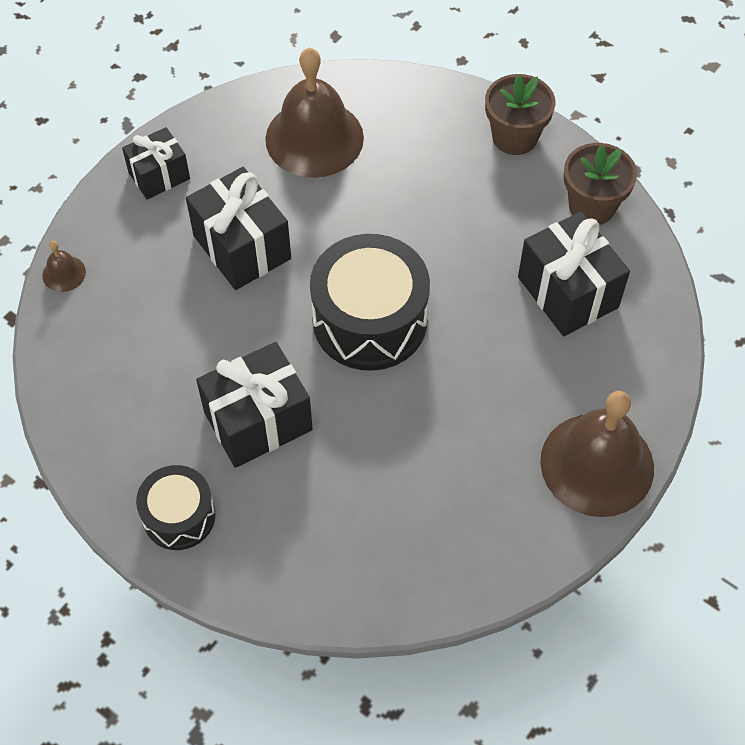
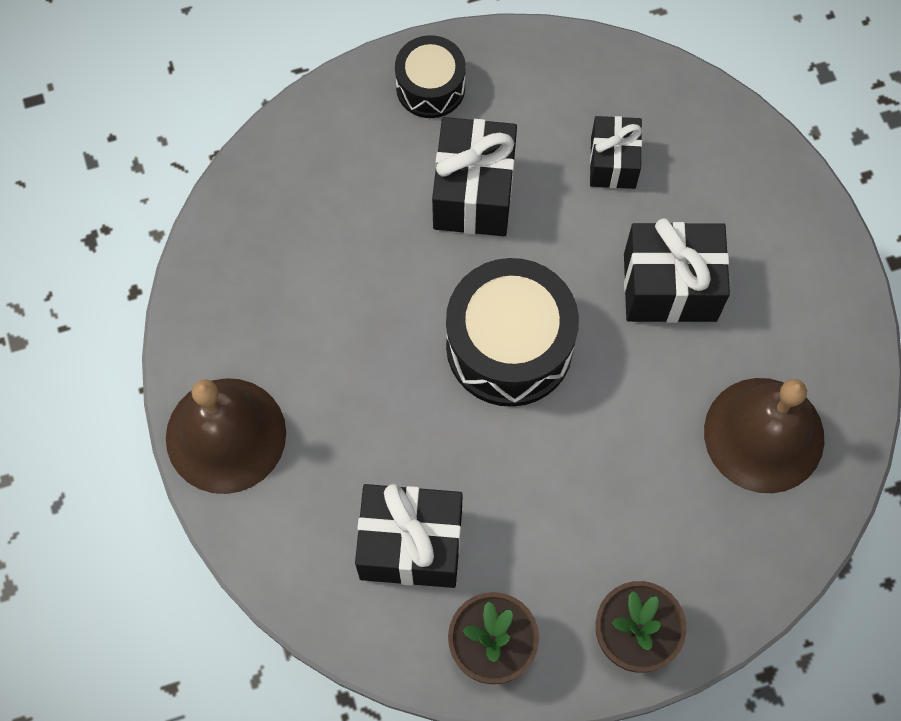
camera: 125 degrees right, 10 degrees up
(64, 273) = (742, 125): brown bell -> none
(159, 175) = (808, 264): black gift -> black gift (613, 163)

